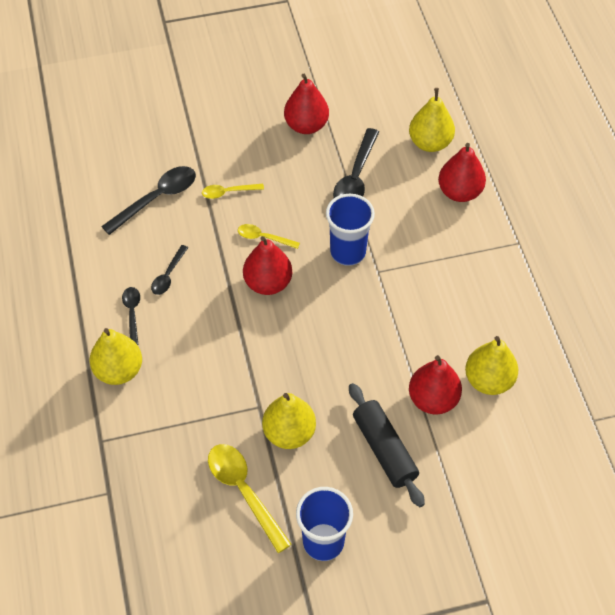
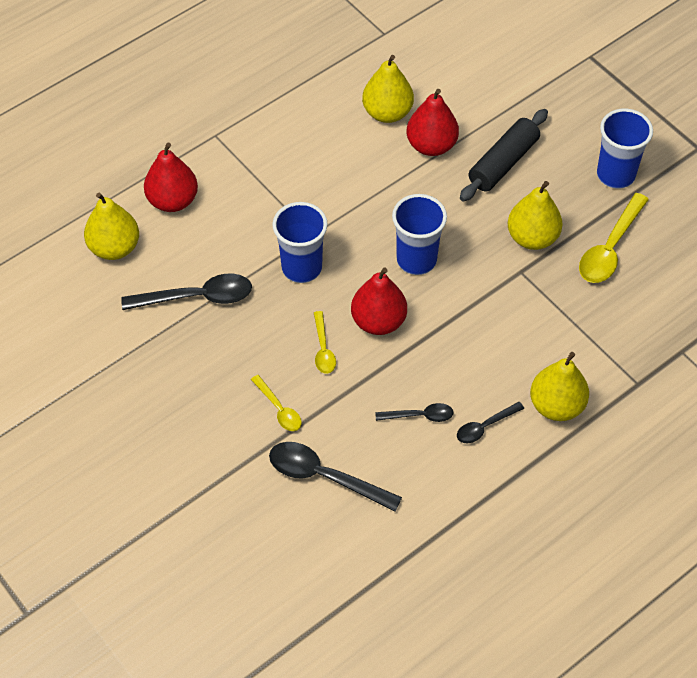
camera: 115 degrees left, 0 degrees up
(306, 125) = (142, 373): red pear -> none
(313, 334) = (416, 260): none -> blue cup

